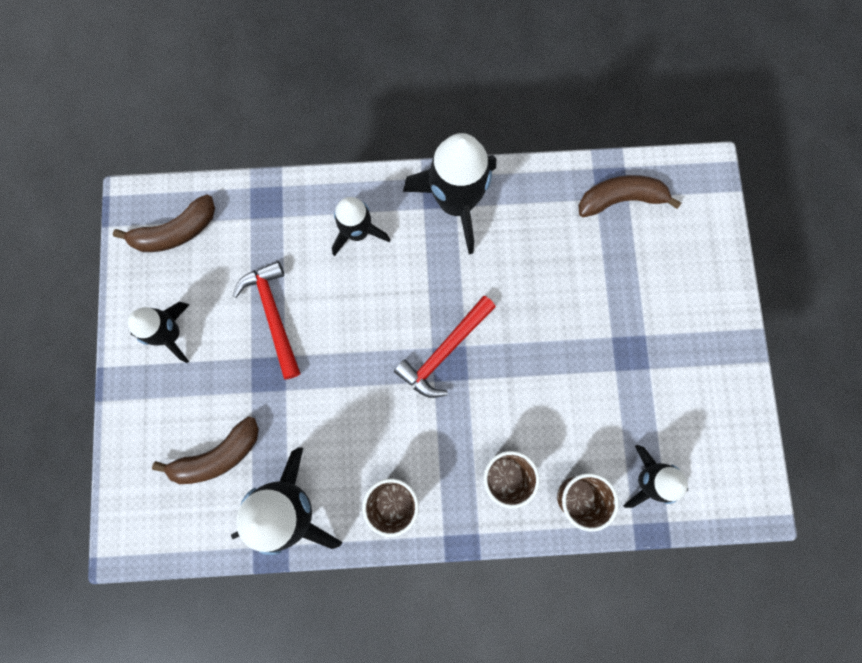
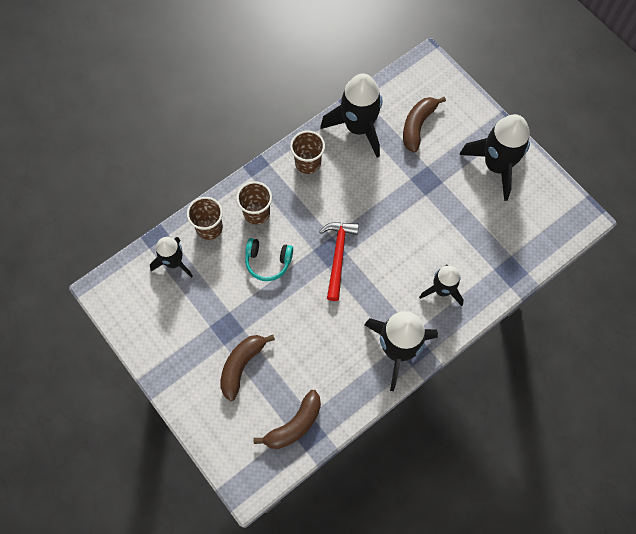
camera: 145 degrees right, 10 degrees down
(171, 334) = (496, 166): black rocket -> black rocket, size x1.66
(176, 232) = (545, 219): brown banana -> brown banana (241, 366)
(273, 315) = (450, 212): red hammer -> none
(532, 401) = (268, 262): none -> turquoise headphones

